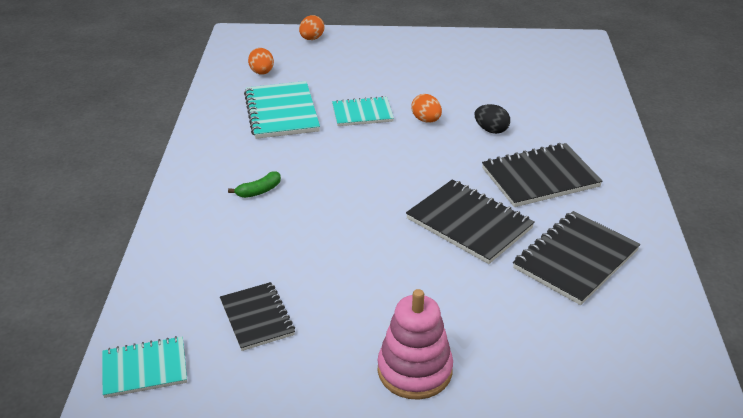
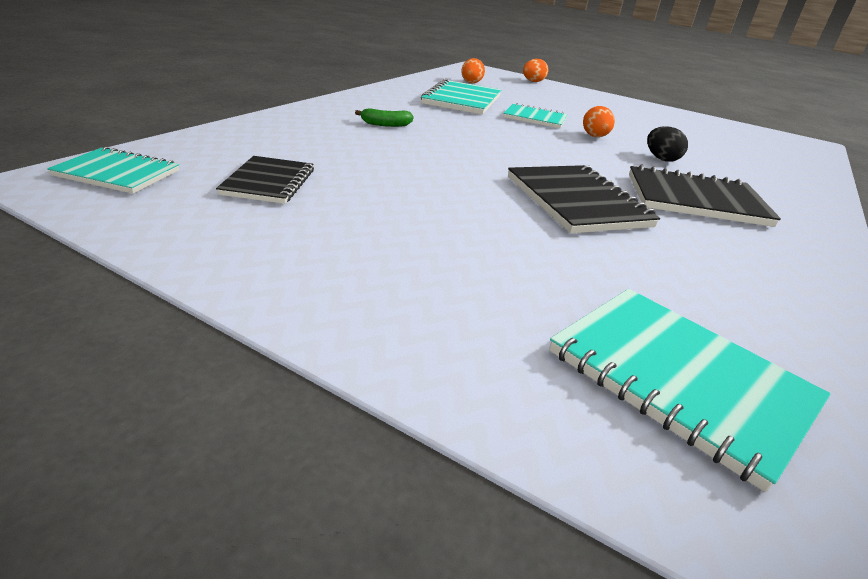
camera: 25 degrees right, 5 degrees down
(414, 370) = (377, 279): pink stacking toy -> none
(575, 259) = (696, 270): black notebook -> none
(607, 356) = (679, 379): none -> turquoise notebook

